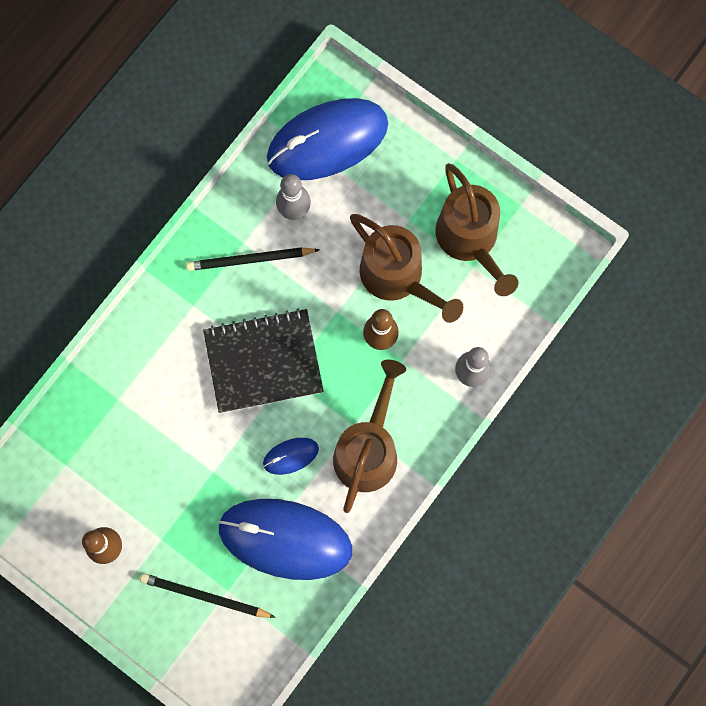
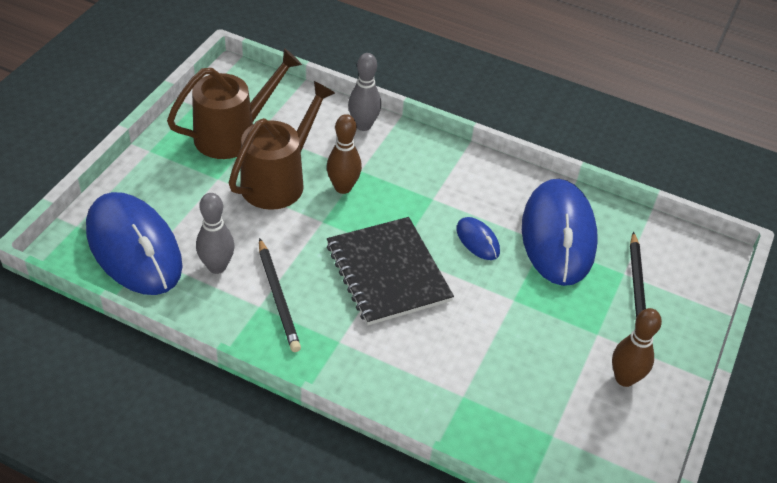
camera: 105 degrees left, 30 degrees down
(368, 448) = (452, 186): brown watering can -> none

